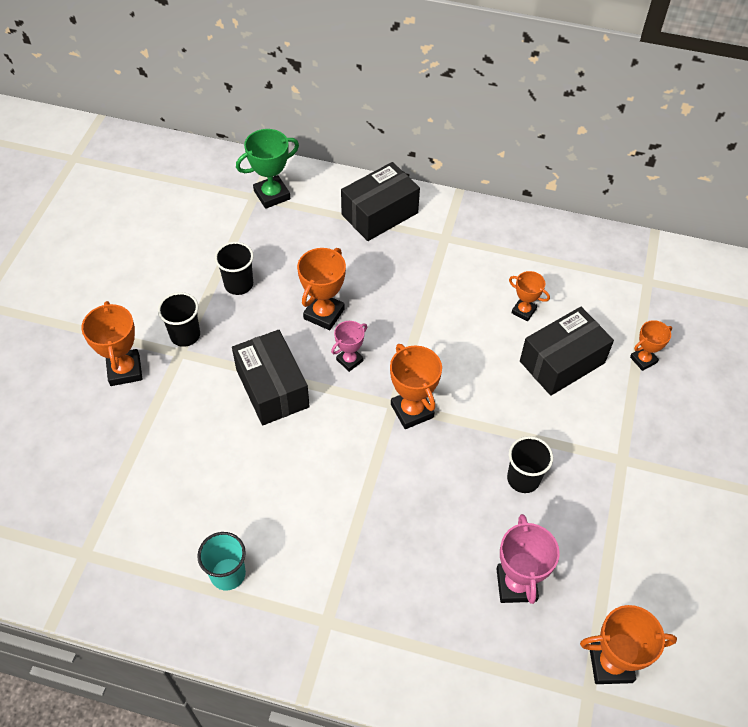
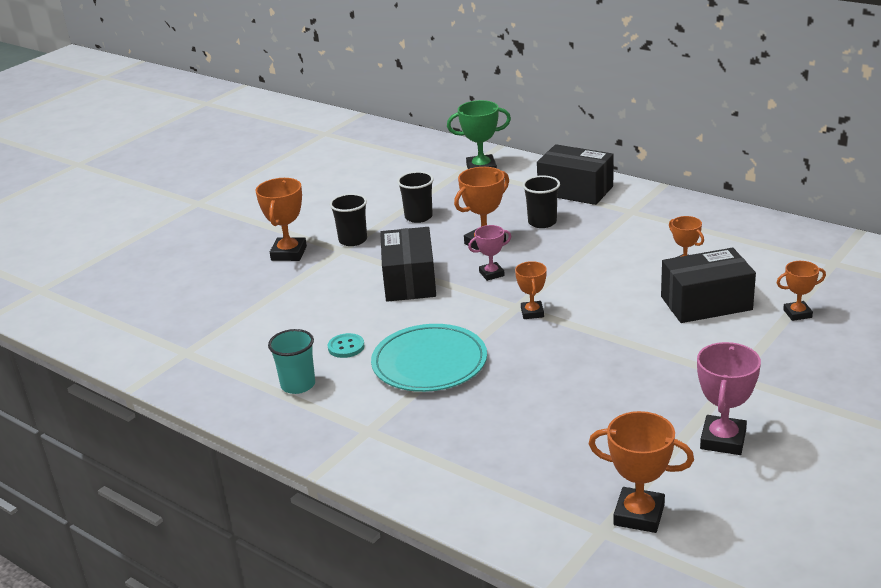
camera: 25 degrees right, 25 degrees down
(251, 505) = (346, 347): none -> turquoise button
(344, 508) = (429, 363): none -> turquoise plate
(379, 214) = (575, 190): black box -> black box turned 45 degrees clockwise
(412, 411) = (532, 313): orange trophy -> orange trophy, size x0.62
(516, 584) = (569, 441): pink trophy -> pink trophy (723, 440)
(523, 479) = (619, 373): black cup -> black cup (542, 222)

